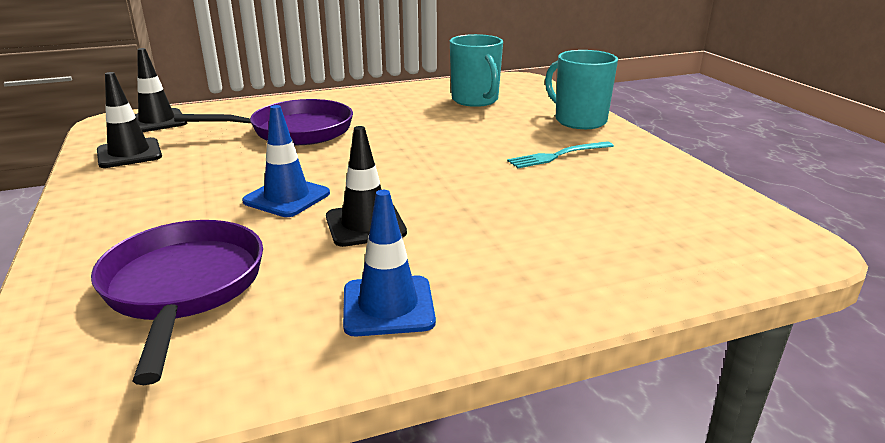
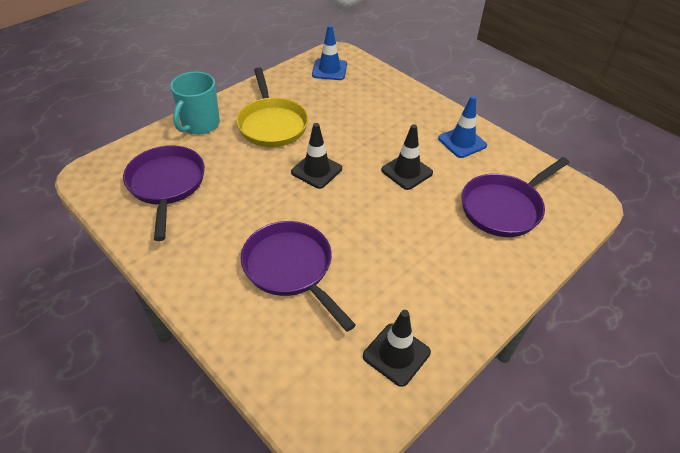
camera: 115 degrees left, 20 degrees up
(157, 121) = (317, 395): black traffic cone -> black traffic cone (316, 170)
(287, 197) = (400, 216): blue traffic cone -> blue traffic cone (329, 70)
(475, 100) = (166, 185): turquoise mug -> purple pan
(557, 156) = (272, 124): turquoise fork -> yellow pan

